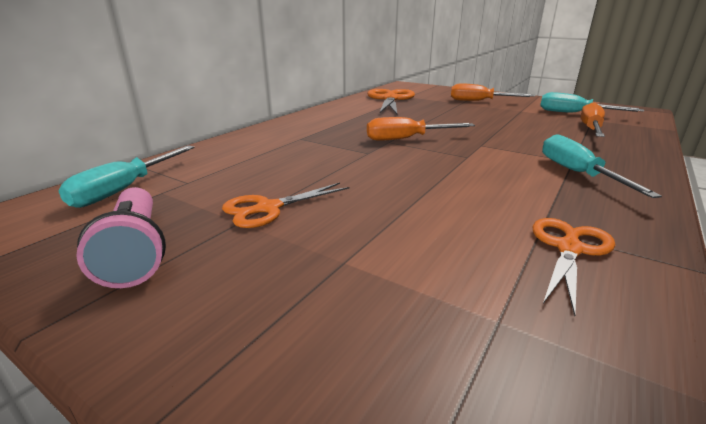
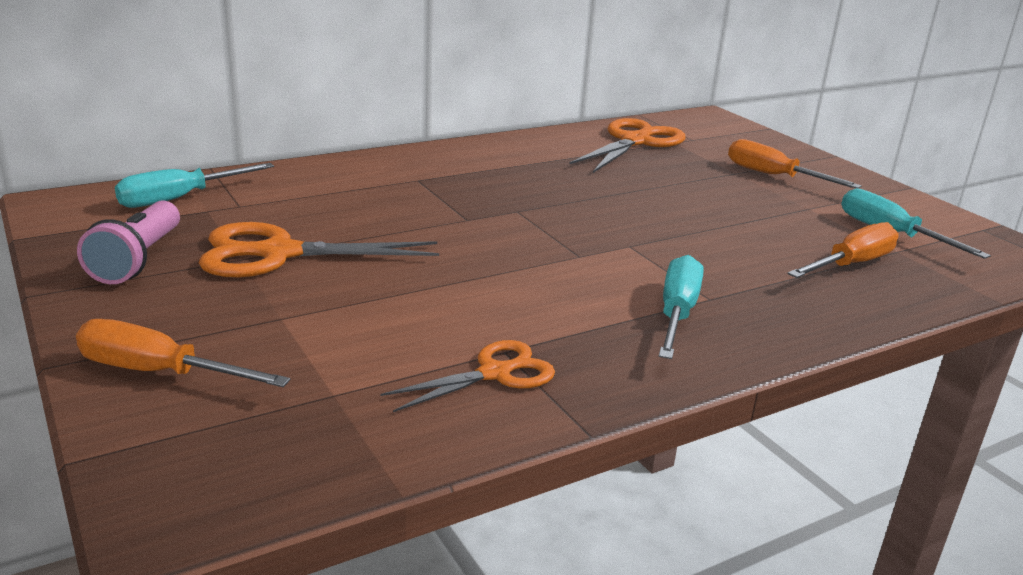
camera: 25 degrees right, 0 degrees up
(268, 208) = (279, 253): orange scissors -> orange scissors, size x1.63
(407, 139) = (545, 212): orange screwdriver -> orange screwdriver (159, 373)

